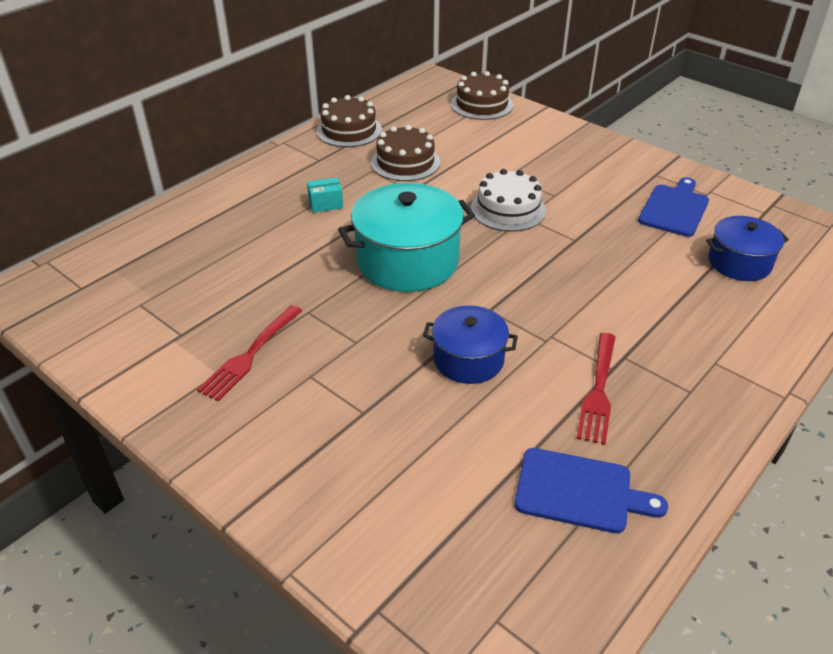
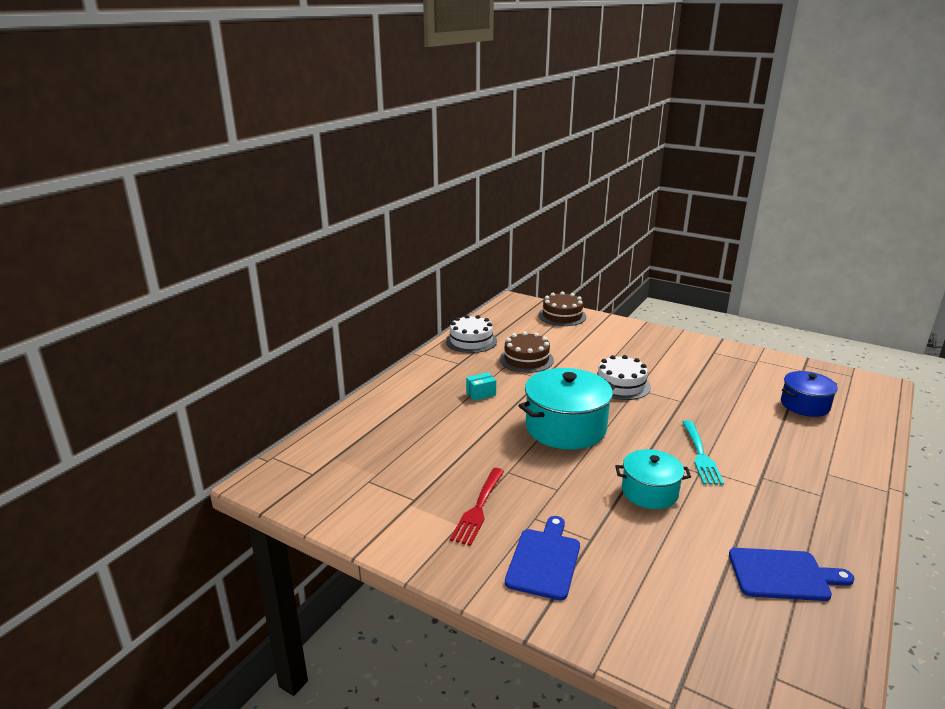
camera: 10 degrees left, 15 degrees down
(349, 130) = (471, 341): brown cake -> white cake
(468, 359) = (649, 492): blue pot -> turquoise pot
(560, 316) = (700, 454): none -> turquoise fork
(598, 390) = (756, 502): red fork -> none
(674, 209) = (739, 373): blue cutting board -> blue cutting board (544, 560)

